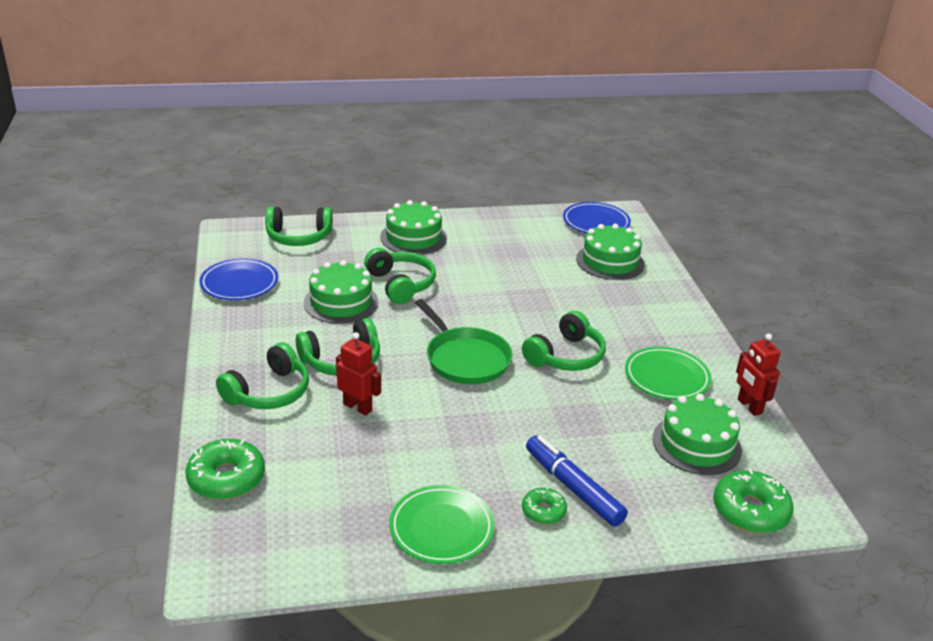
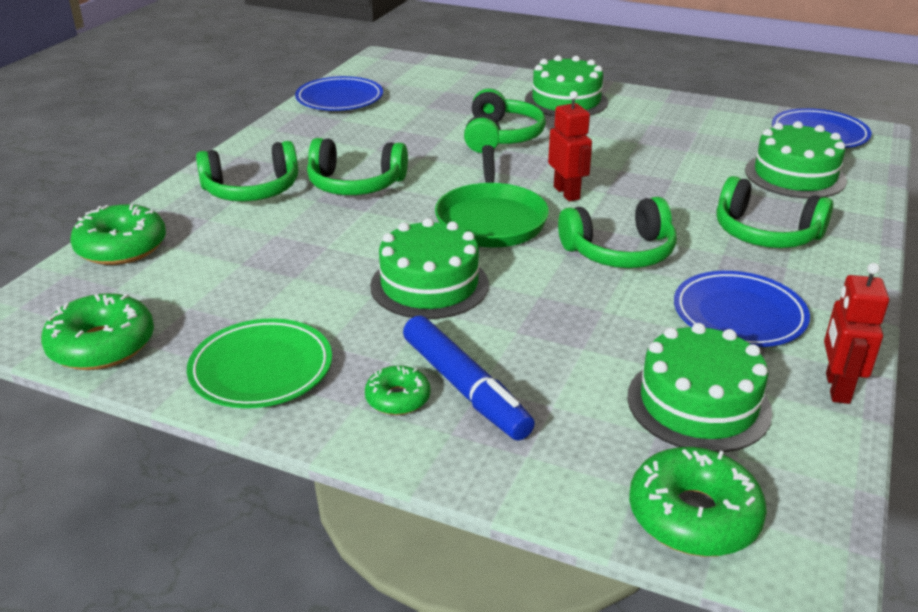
camera: 35 degrees right, 0 degrees up
(298, 237) = (444, 76): green headphones -> green headphones (765, 233)
(313, 559) = (102, 345): none -> green donut
(341, 302) = (418, 136): green cake -> green cake (429, 285)
(358, 407) = (319, 228): red robot -> red robot (567, 193)
(573, 487) = (465, 388): blue marker -> blue marker turned 150 degrees clockwise
(666, 377) = (739, 315): green plate -> blue plate

